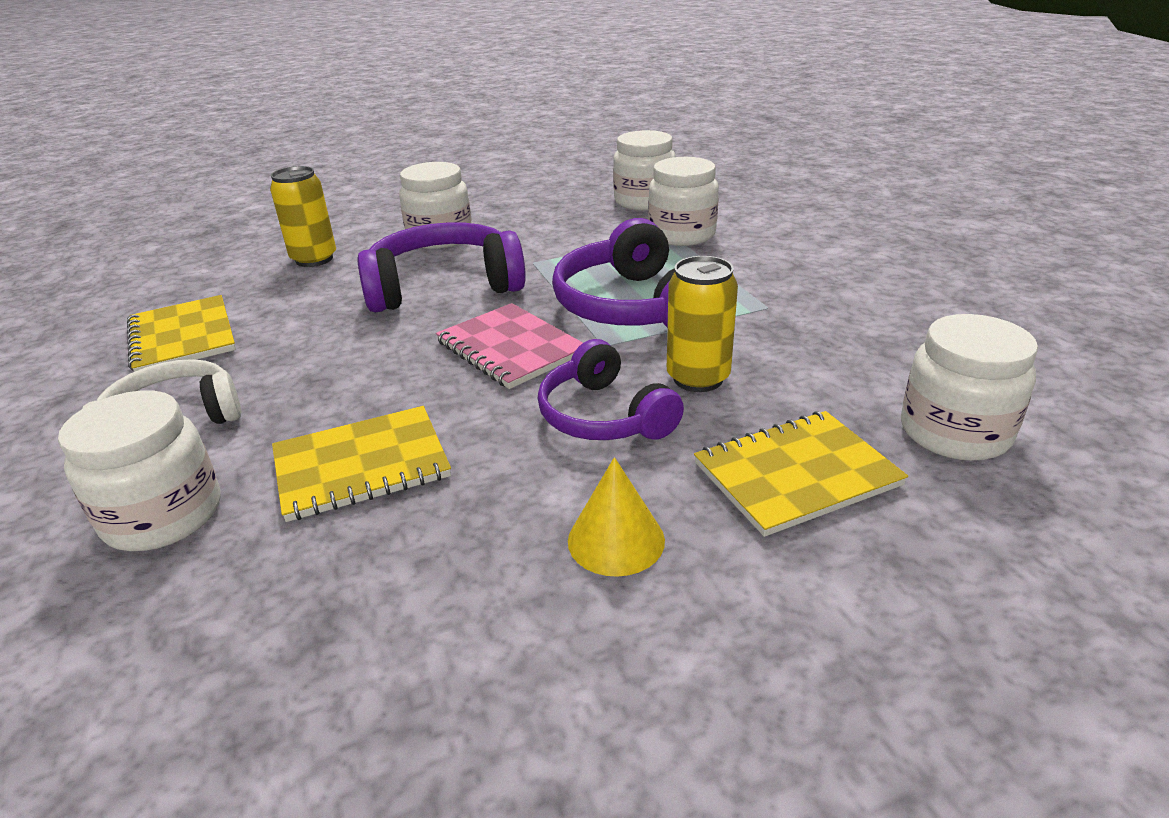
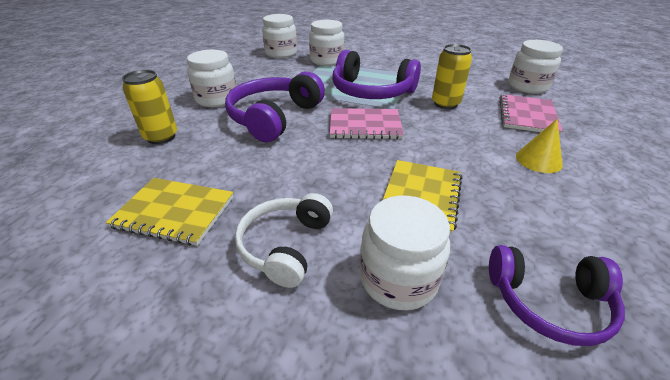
camera: 50 degrees left, 5 degrees up
(604, 416) = (450, 129): purple headphones -> purple headphones (548, 302)
(796, 474) = (527, 115): yellow notebook -> pink notebook

